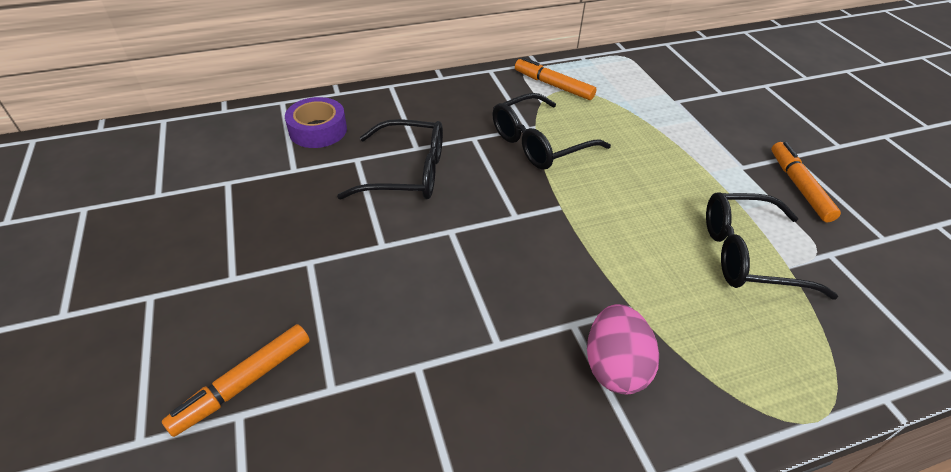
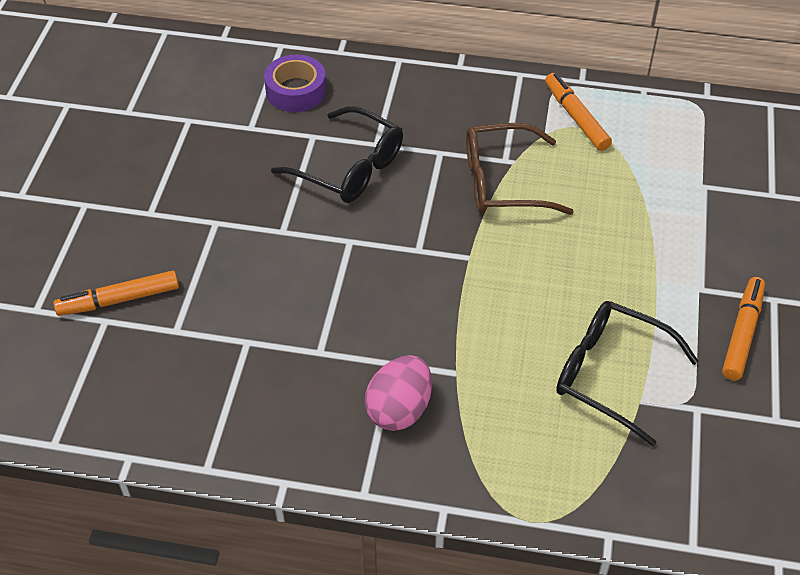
camera: 30 degrees right, 5 degrees up
(539, 143) = (502, 182): black glasses -> brown glasses

